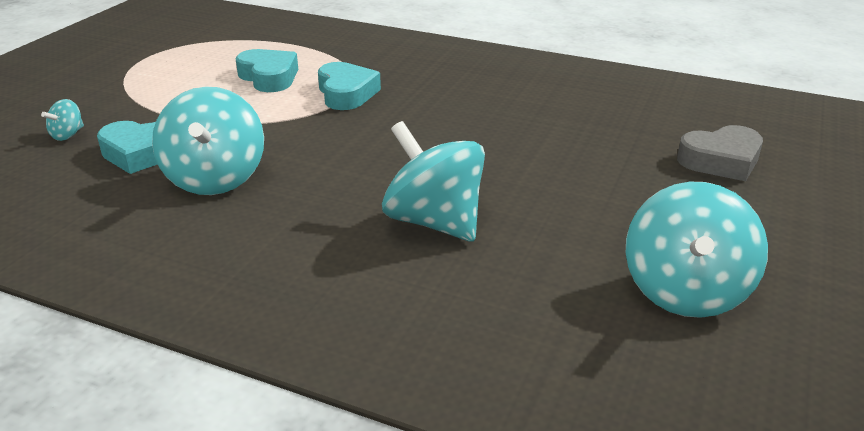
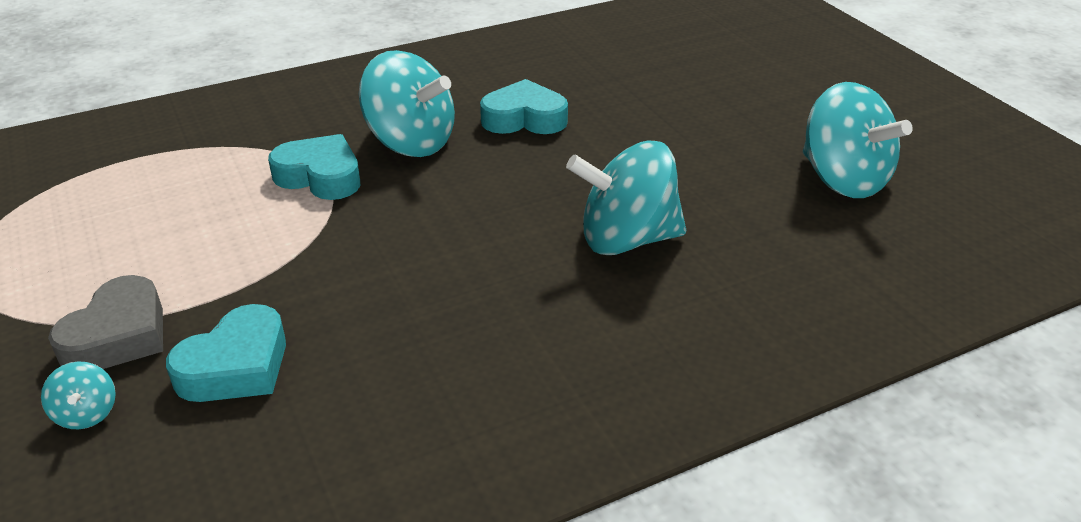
camera: 50 degrees left, 5 degrees up
(215, 178) = (375, 334): turquoise spinning top -> turquoise spinning top (411, 142)
(269, 77) = (197, 206): turquoise heart -> turquoise heart (524, 118)
(721, 161) = (702, 74): grey heart -> grey heart (118, 336)

